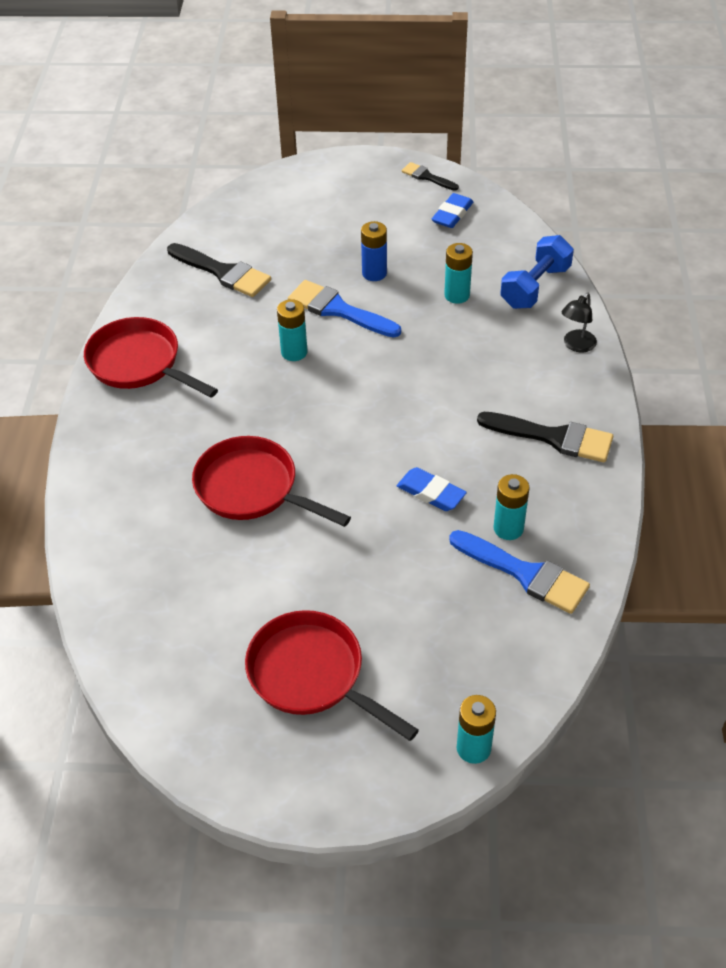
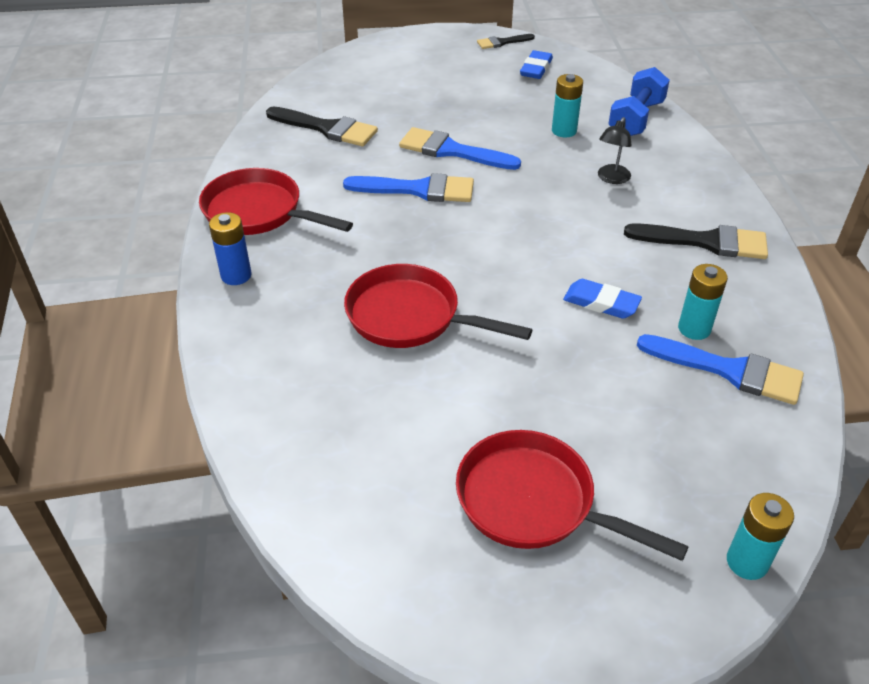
camera: 10 degrees left, 5 degrees down
(294, 352) = (418, 189): turquoise battery -> blue brush
(374, 273) = (477, 119): blue battery -> blue battery (236, 275)
(427, 177) = (502, 42): black brush -> black brush turned 45 degrees counterclockwise
(576, 345) = (694, 163): black lamp -> black lamp (611, 178)

